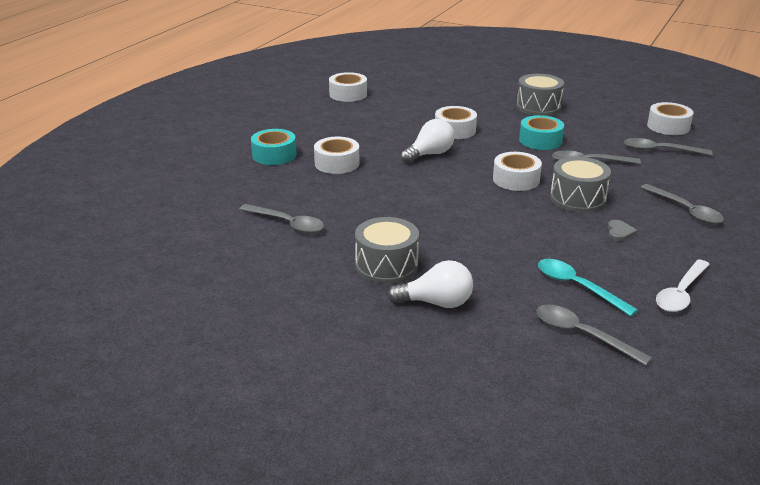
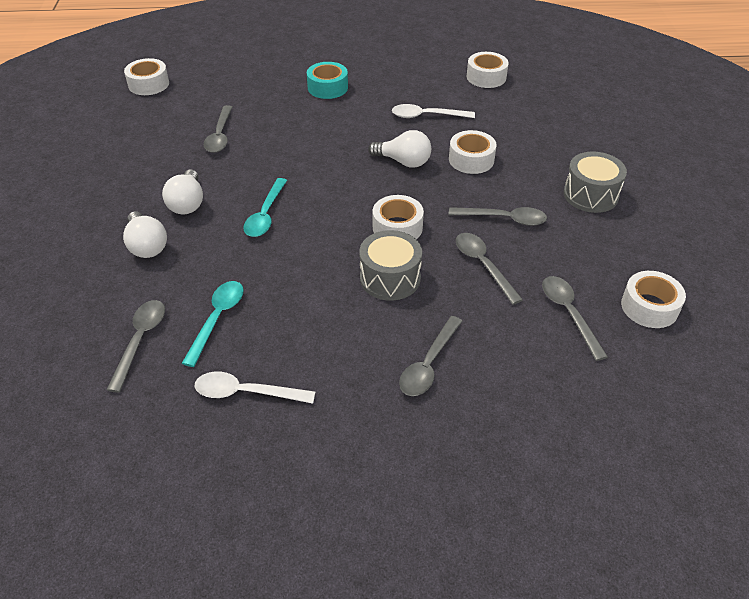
camera: 60 degrees right, 15 degrees up
(337, 163) = (340, 121): white tape -> white tape (148, 84)
(375, 129) = (426, 116): none -> white spoon
(386, 266) = (187, 203): grey drum -> white light bulb
(445, 230) = (265, 215): none -> turquoise spoon
(540, 140) = (504, 219): turquoise tape -> grey spoon
(619, 232) = (340, 324): grey heart -> none

